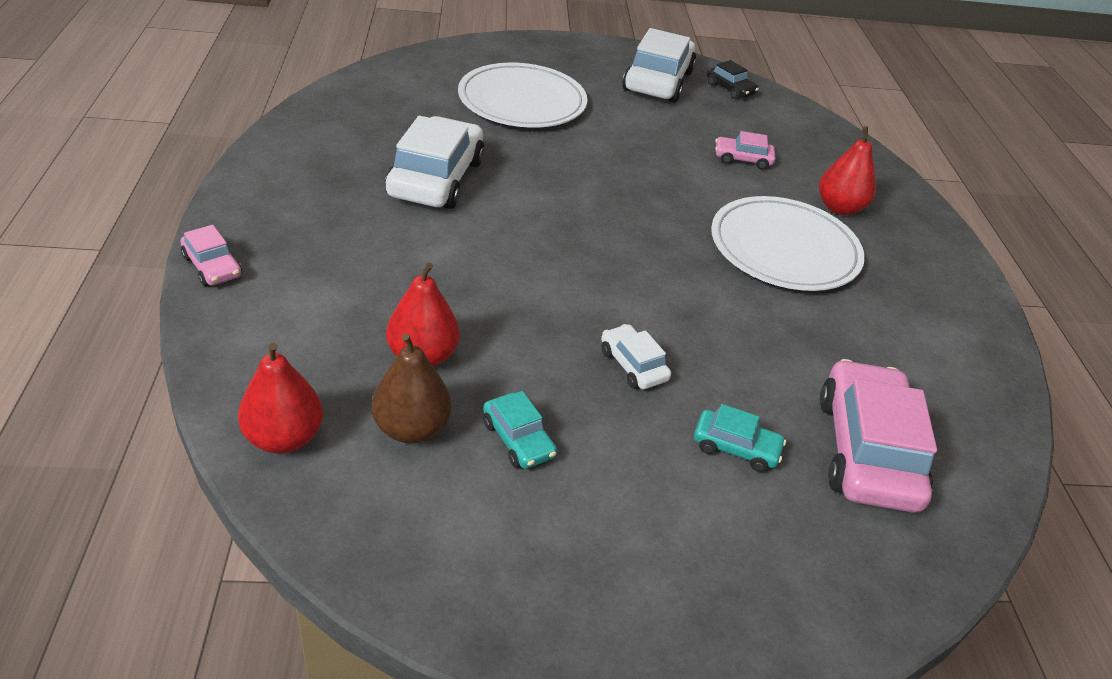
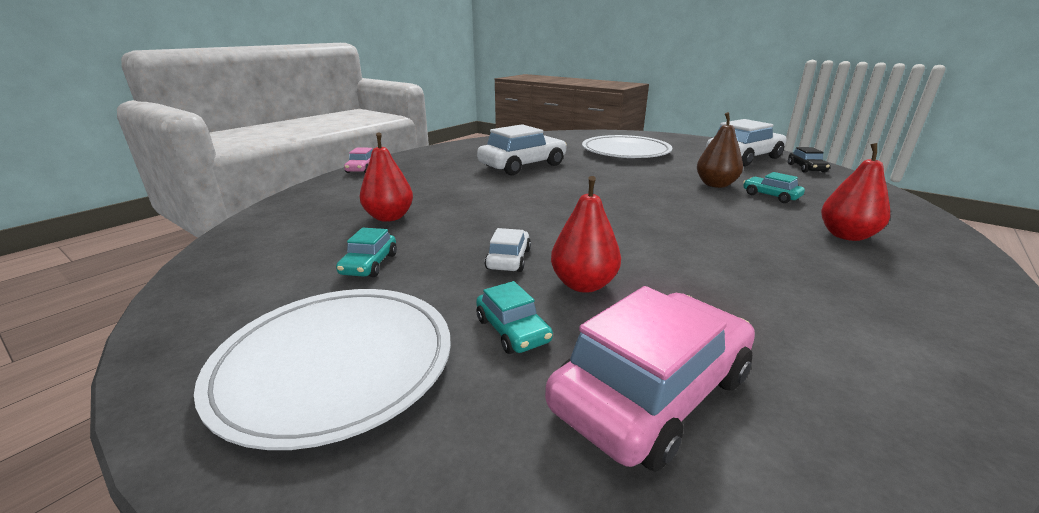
camera: 45 degrees right, 15 degrees down
(284, 438) = (269, 223): red pear -> red pear (583, 284)
(411, 428) = (326, 240): brown pear -> brown pear (715, 185)
(742, 159) = (770, 196): pink car -> turquoise car
(784, 249) = (747, 242): white plate -> white plate (335, 364)

